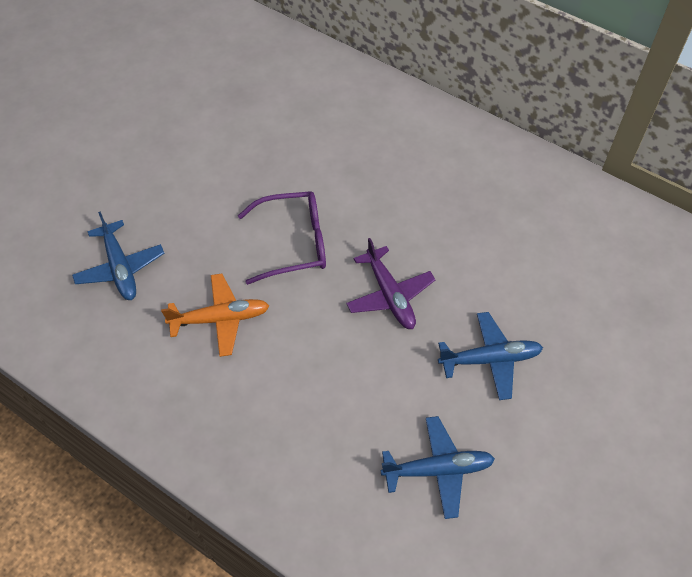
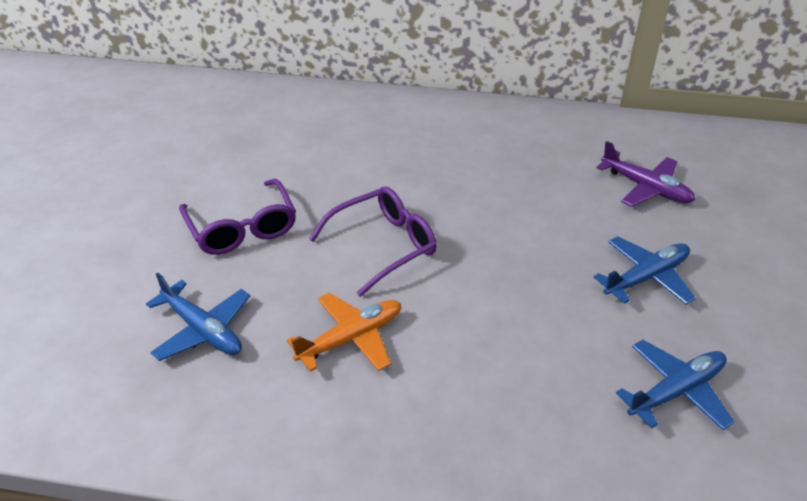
camera: 25 degrees left, 15 degrees down
(194, 185) = (242, 228): none -> purple glasses
(390, 295) = (512, 257): purple plane -> purple plane (646, 188)

